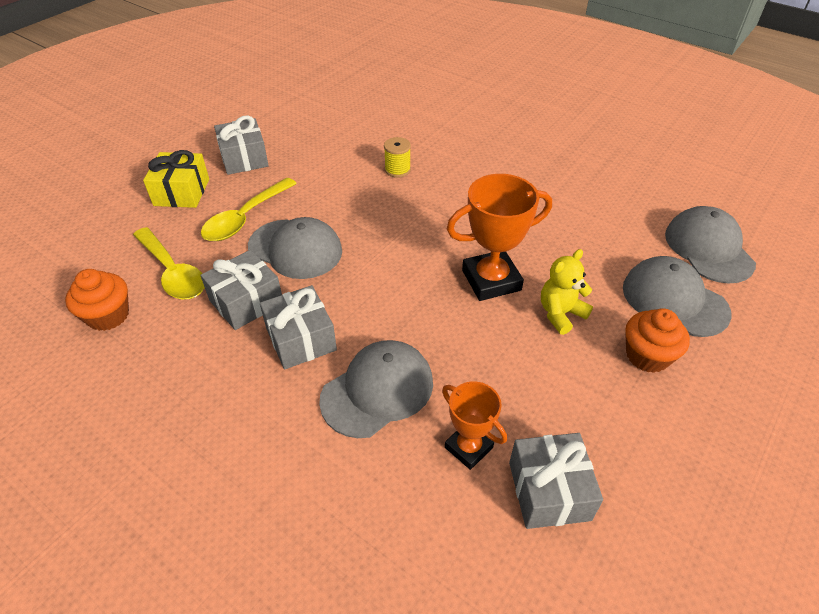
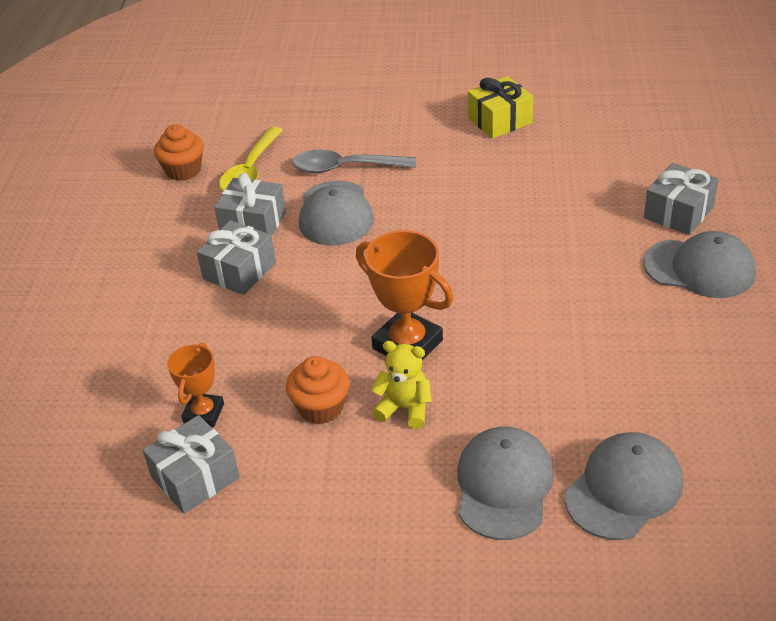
camera: 60 degrees right, 5 degrees down
(182, 192) = (342, 119): yellow gift -> yellow gift (500, 120)
(244, 158) = (420, 122): grey gift -> grey gift (678, 212)
(245, 218) = (345, 168): yellow spoon -> grey spoon
(377, 390) = (221, 337): grey cap -> grey cap (699, 268)
(397, 170) = (507, 213): yellow spool -> none
(647, 355) = (401, 490): orange cupcake -> orange cupcake (321, 407)

